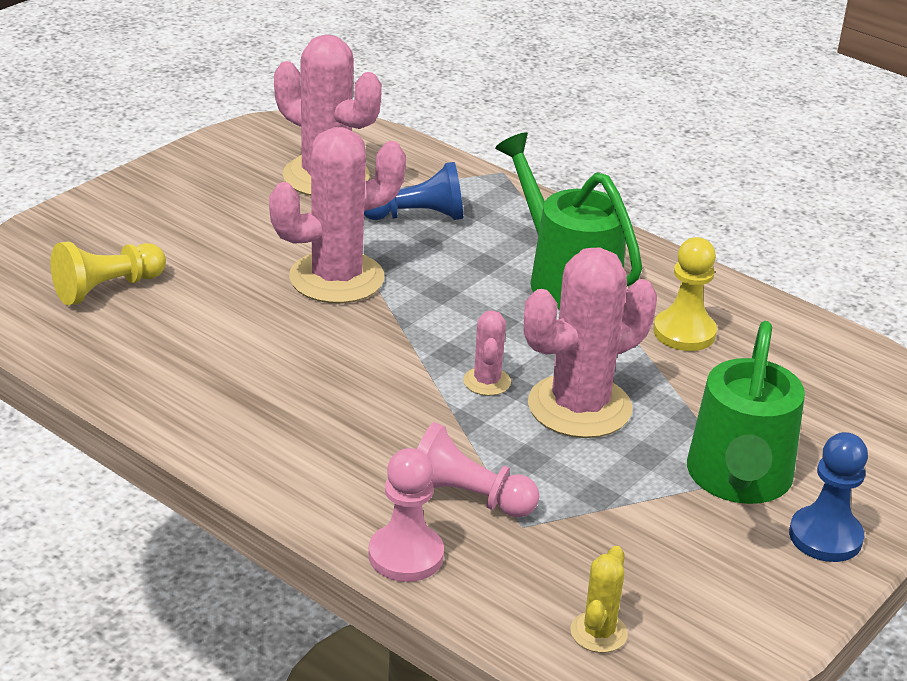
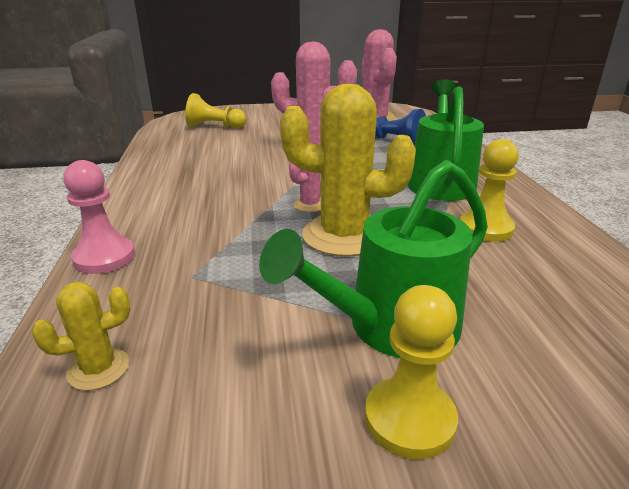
camera: 45 degrees right, 5 degrees down
(466, 497) = (192, 247): pink pawn -> none
(579, 407) = (343, 236): pink cactus -> yellow cactus
(825, 537) = (409, 419): blue pawn -> yellow pawn

